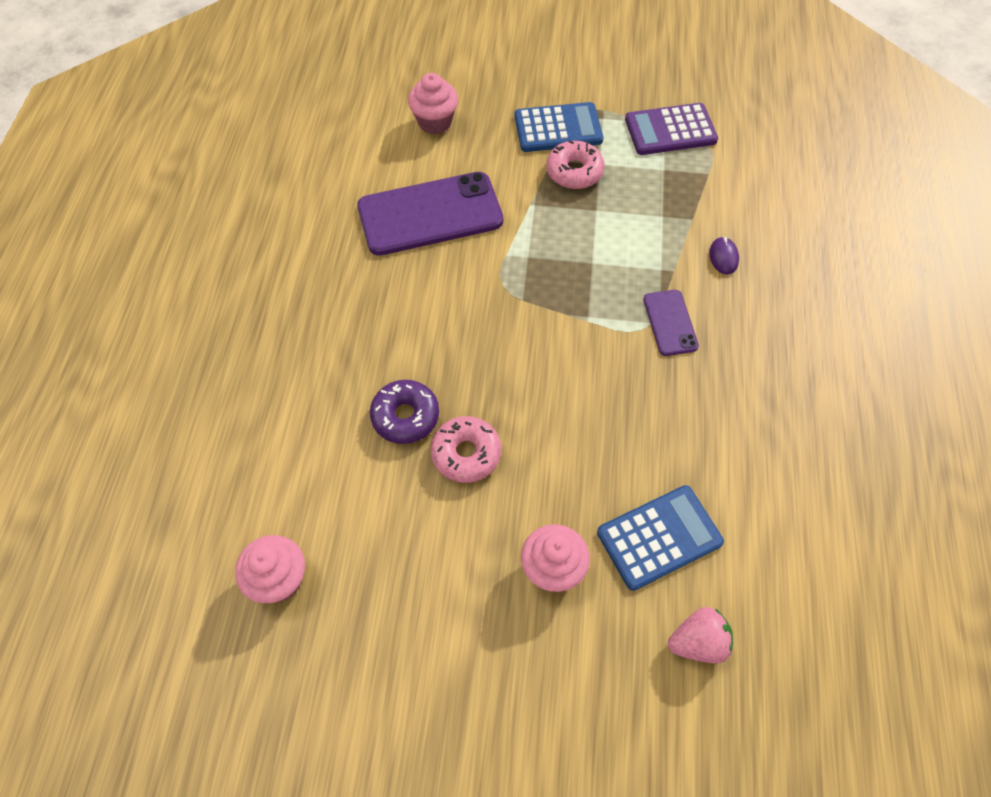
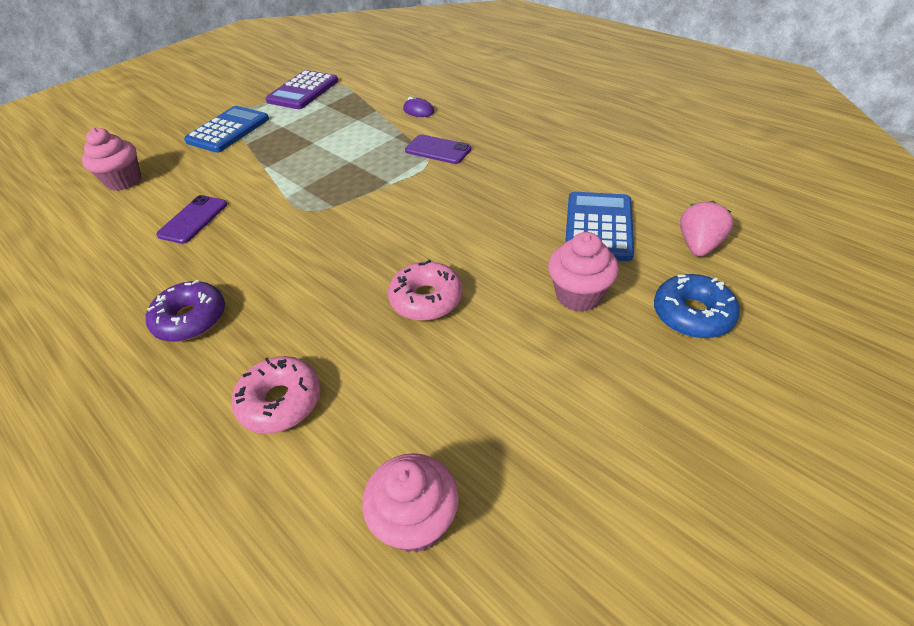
camera: 50 degrees left, 15 degrees down
(405, 416) = (349, 322): purple donut -> purple donut (191, 319)
(430, 214) = (193, 219): purple phone -> purple phone, size x0.50
(574, 172) = (271, 138): pink donut -> pink donut (280, 401)
(594, 675) = (692, 314): none -> blue donut

